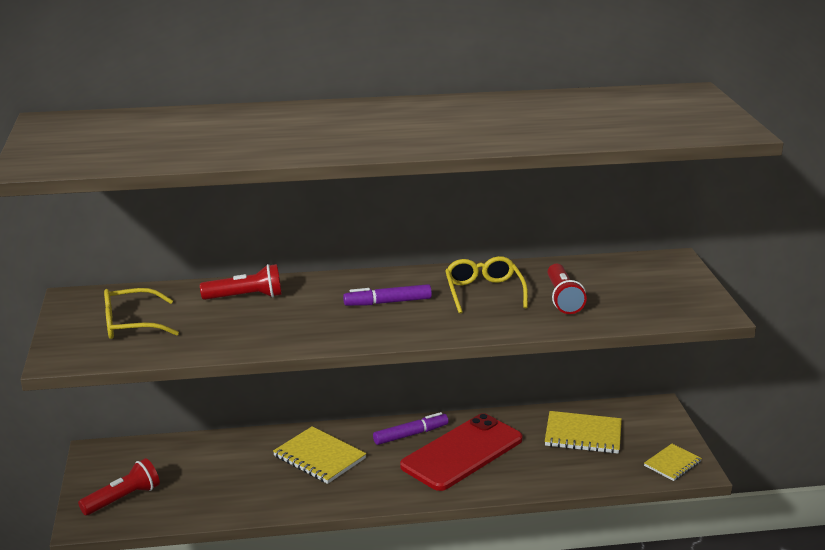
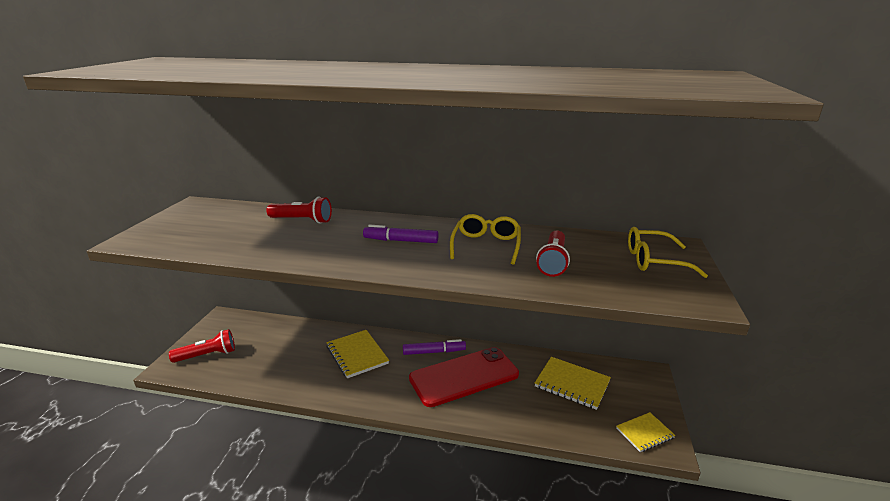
camera: 20 degrees right, 0 degrees up
(131, 324) = (205, 226): yellow glasses -> yellow glasses (654, 261)

